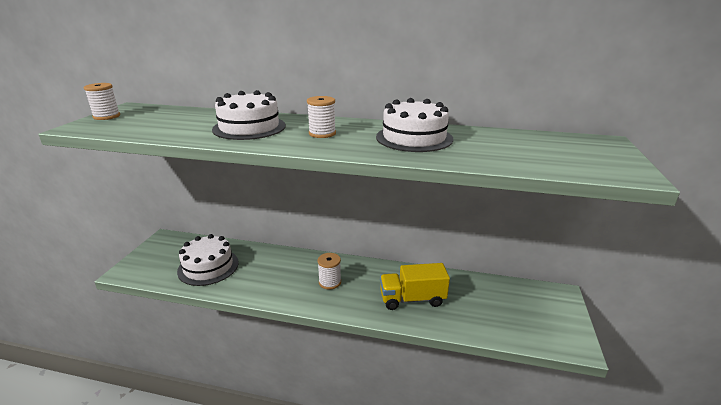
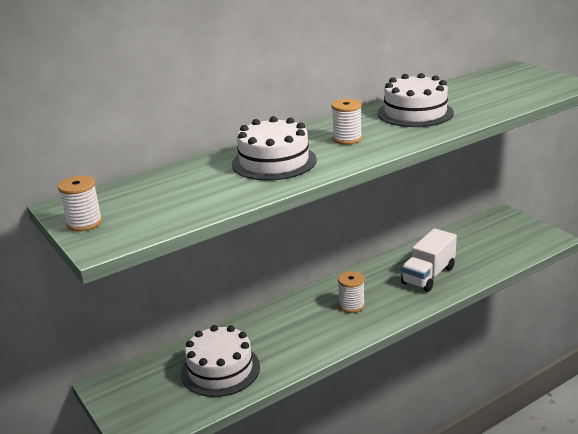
camera: 45 degrees left, 0 degrees up
(412, 299) = (428, 275): yellow truck -> white truck

